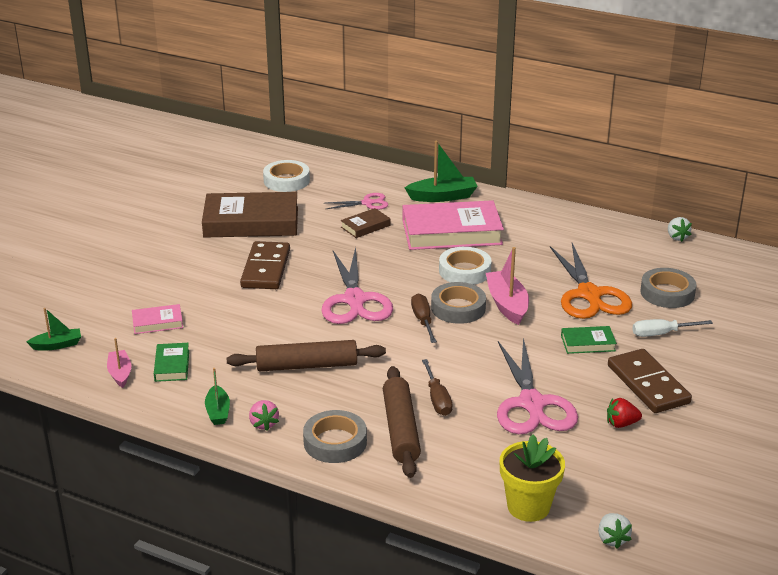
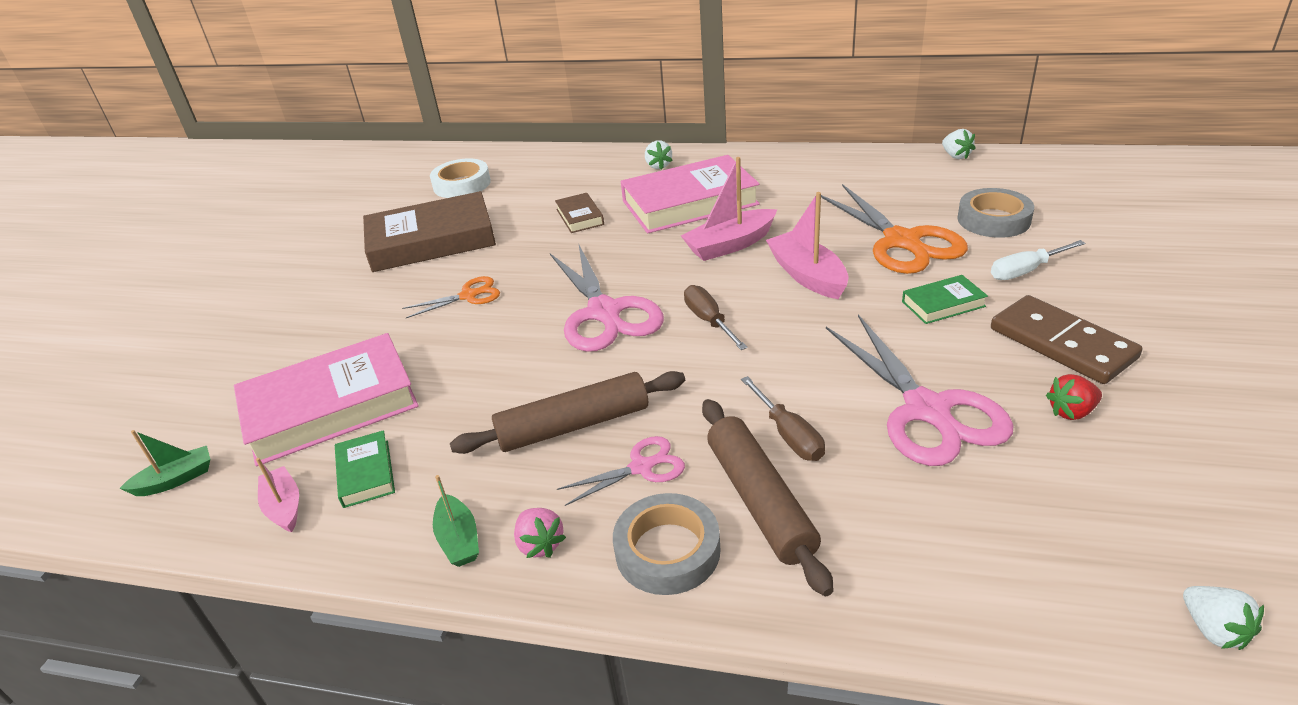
camera: 10 degrees left, 5 degrees up
(157, 322) = (330, 407): pink book -> pink book, size x2.18
(266, 269) = (468, 296): brown domino -> orange scissors
(365, 226) = (580, 217): brown book -> brown book turned 60 degrees counterclockwise
(367, 203) = (571, 190): pink scissors -> pink scissors (641, 467)
(442, 197) = (658, 166): green boat -> white strawberry
(458, 308) = (747, 293): grey tape -> none
(464, 271) = (730, 245): white tape -> pink boat
(528, 507) = (1038, 598): yellow flower pot -> none

